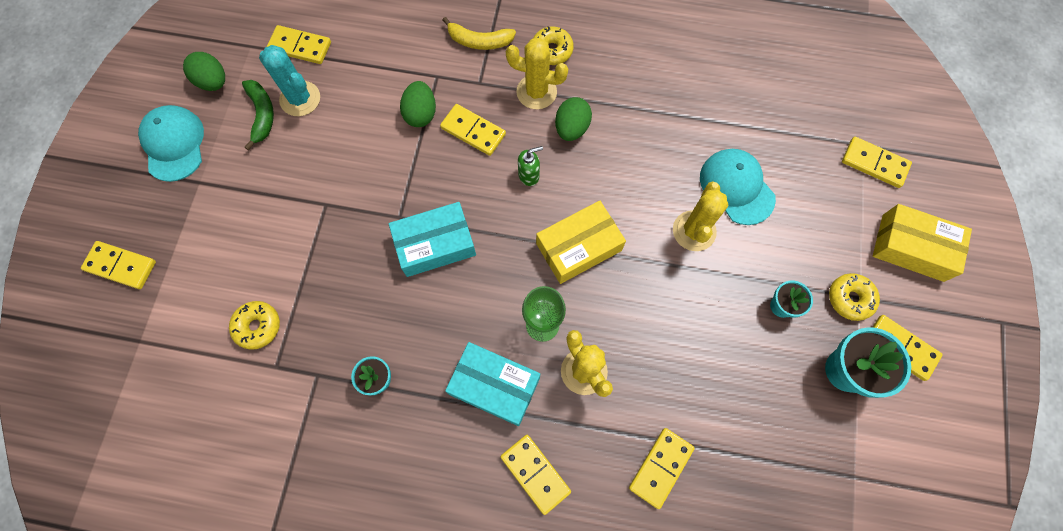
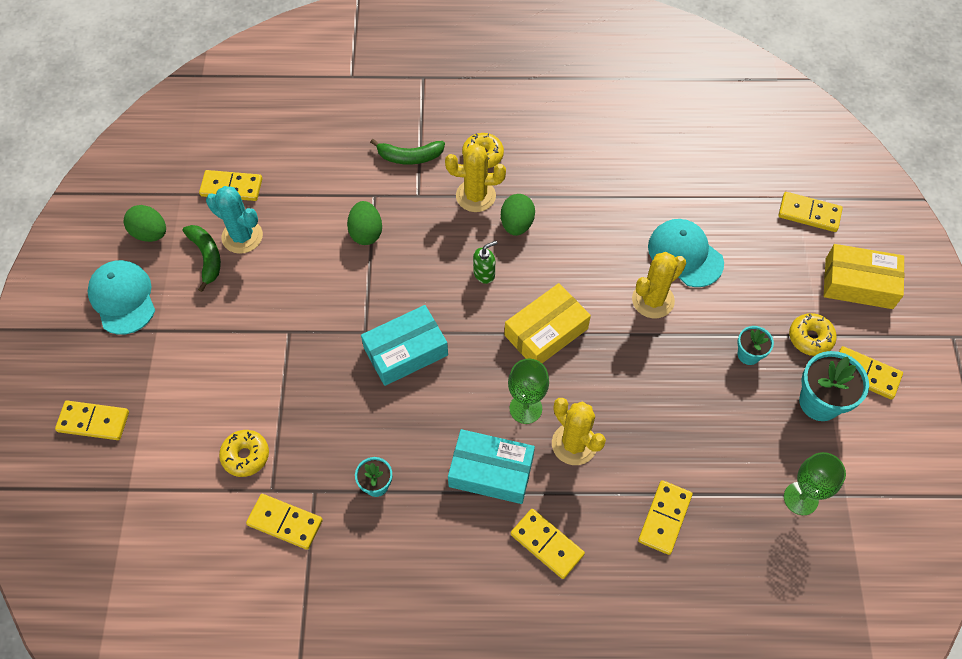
camera: 10 degrees left, 10 degrees down
(473, 131) = (421, 241): yellow domino -> yellow domino (285, 522)
(479, 41) = (410, 157): yellow banana -> green banana
(694, 231) = (653, 300): yellow cactus -> yellow cactus turned 45 degrees clockwise
(806, 472) = (801, 498): none -> green goblet

